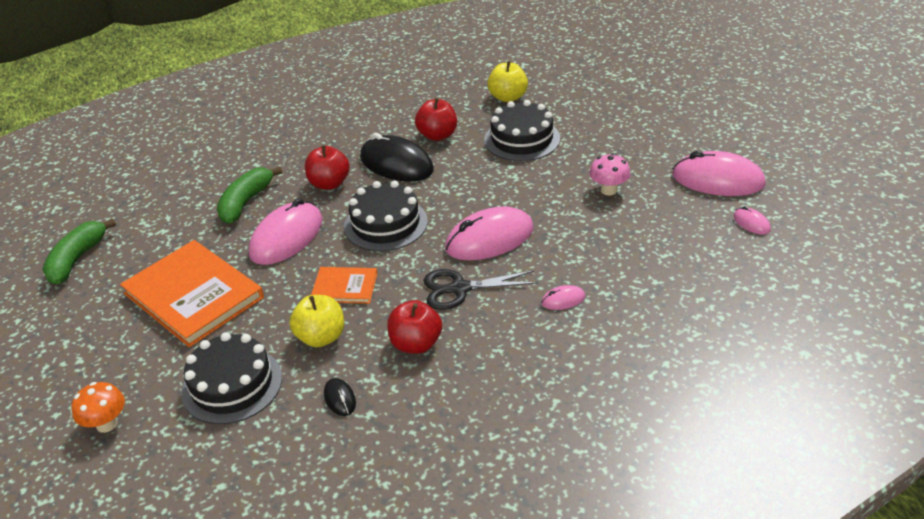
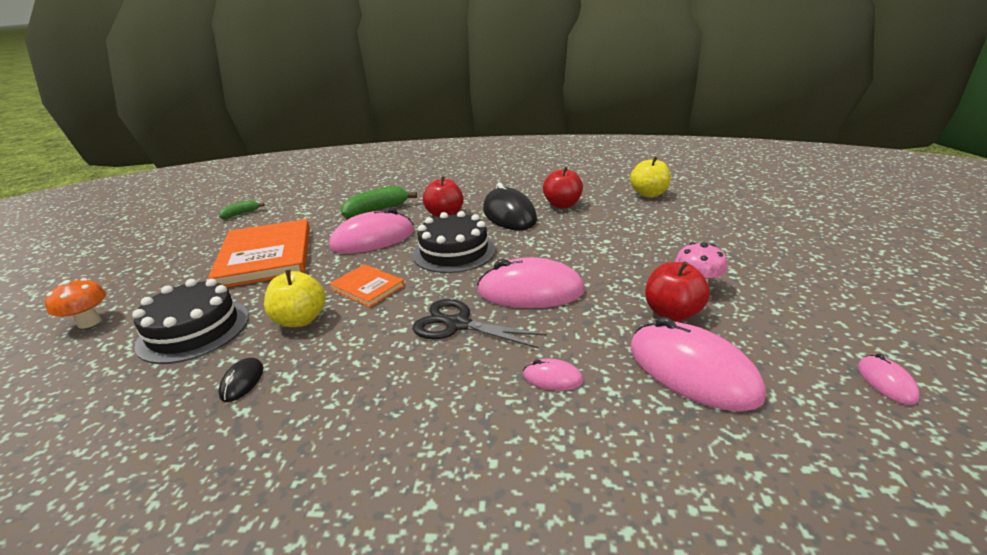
camera: 30 degrees right, 10 degrees down
(77, 259) = (241, 214): green banana -> green banana, size x0.56
(416, 344) = (363, 359): red apple -> red apple (672, 313)
(522, 139) = (636, 224): black cake -> none
(718, 180) = (853, 316): pink mouse -> pink mouse (692, 371)

